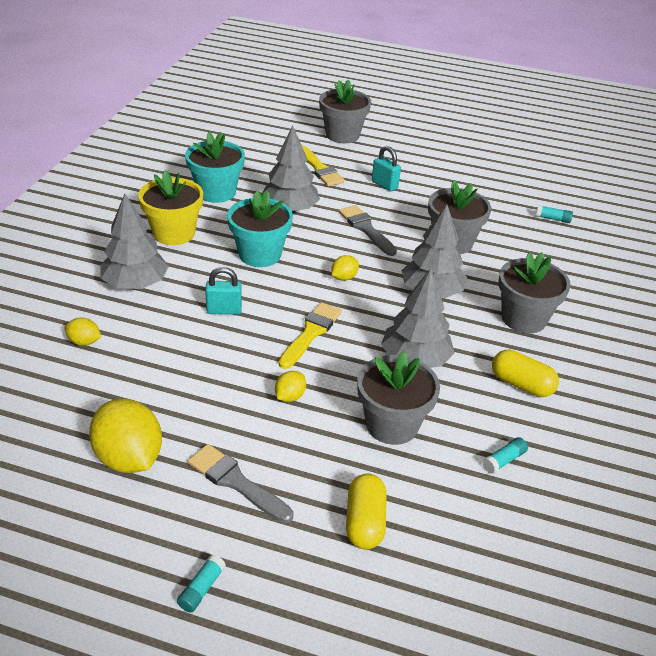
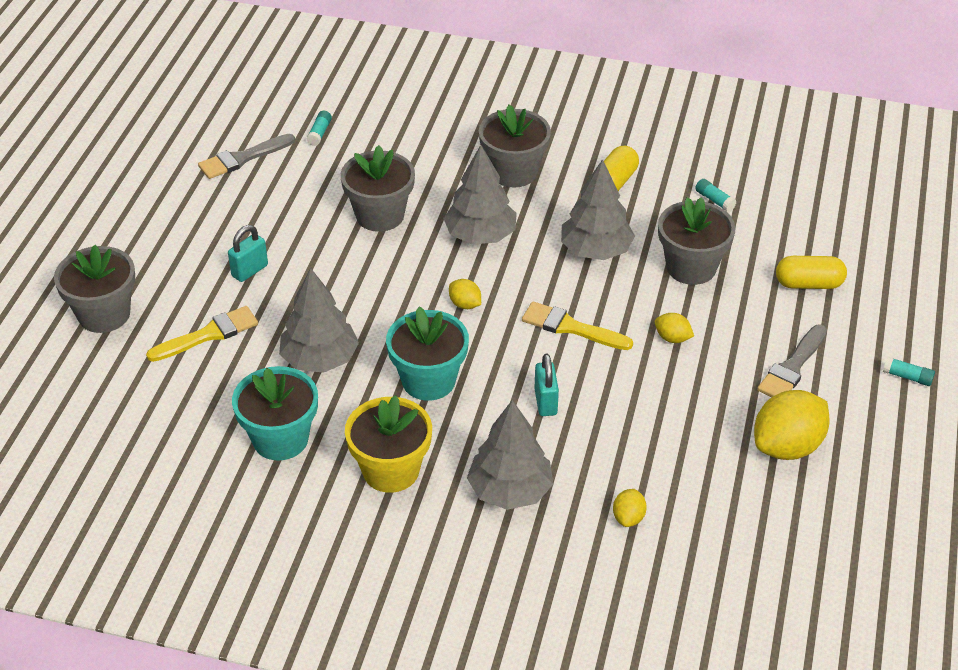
camera: 90 degrees left, 5 degrees up
(366, 229) = (359, 287): grey brush -> grey brush (242, 158)

